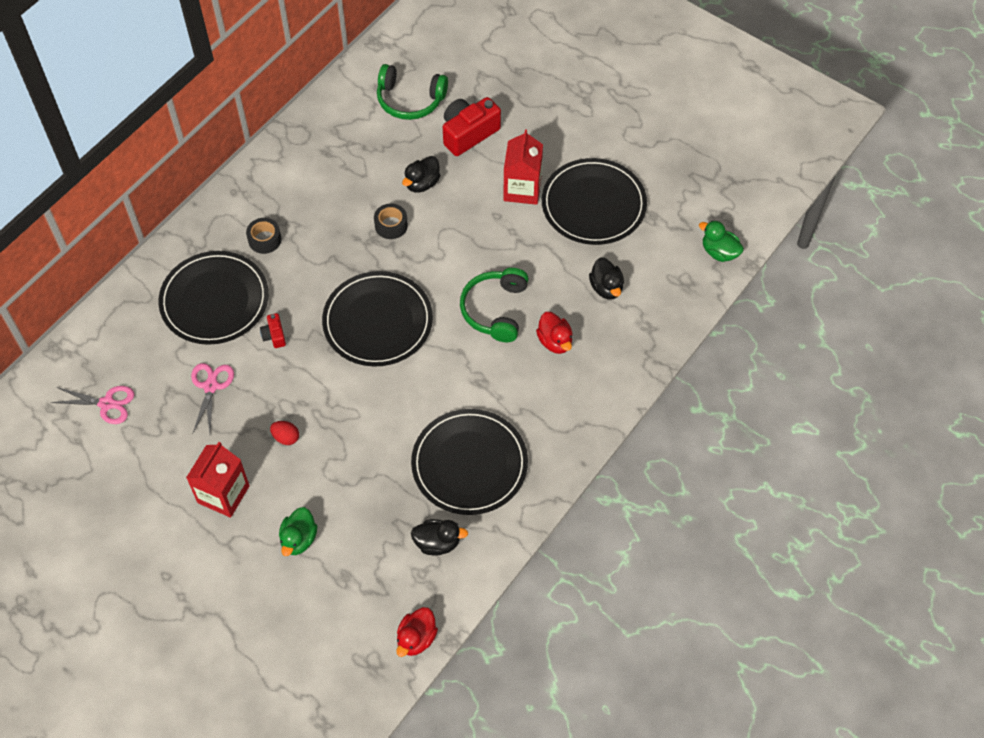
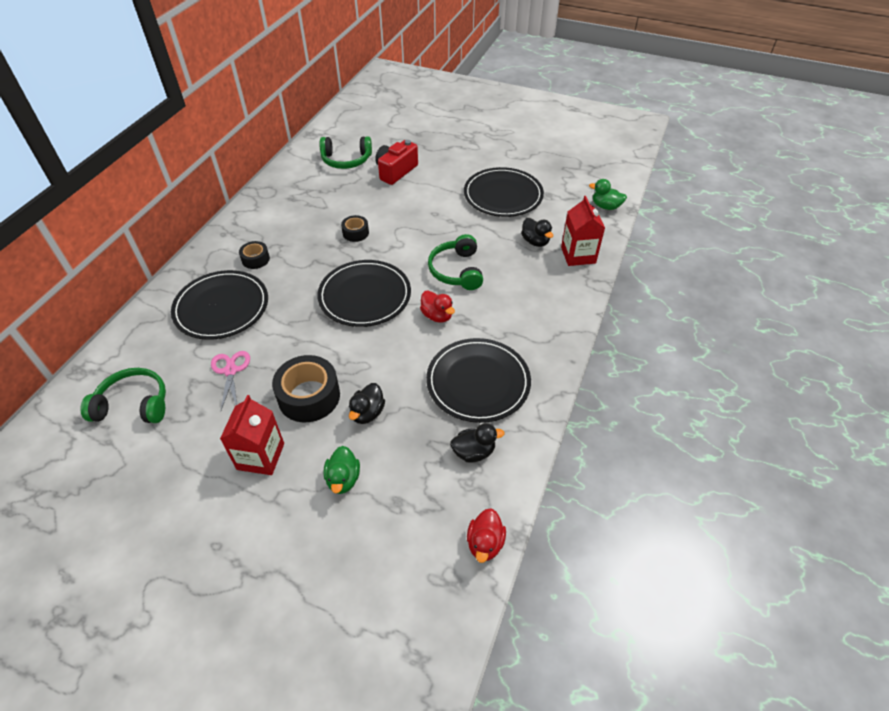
camera: 15 degrees left, 10 degrees down
(107, 404) = (134, 404): pink scissors -> green headphones
(274, 335) = (279, 322): red camera -> none
(286, 437) = (309, 396): red egg -> black tape
(422, 183) = (371, 204): black duck -> black duck (367, 413)
(522, 189) = (447, 195): red carton -> red carton (578, 255)
(555, 341) = (512, 282): red duck -> red duck (437, 316)

